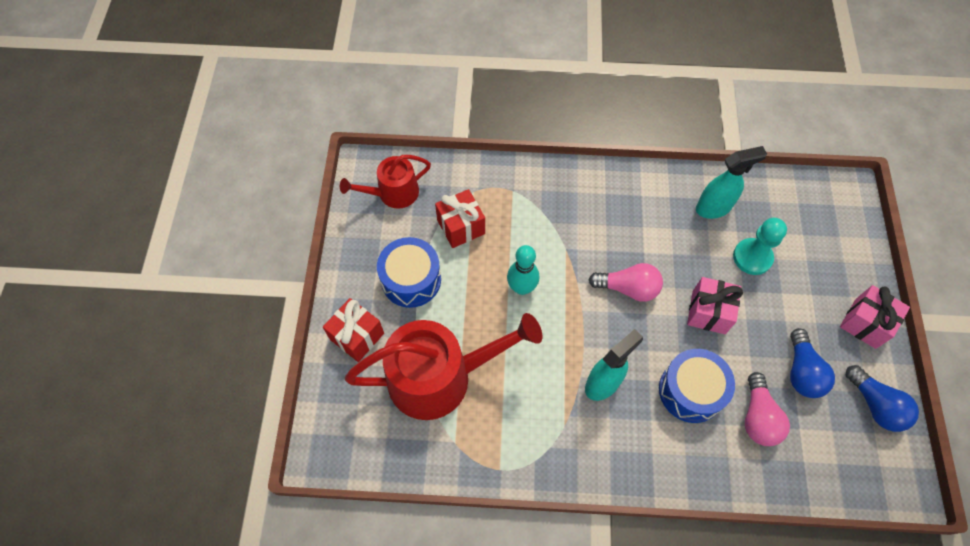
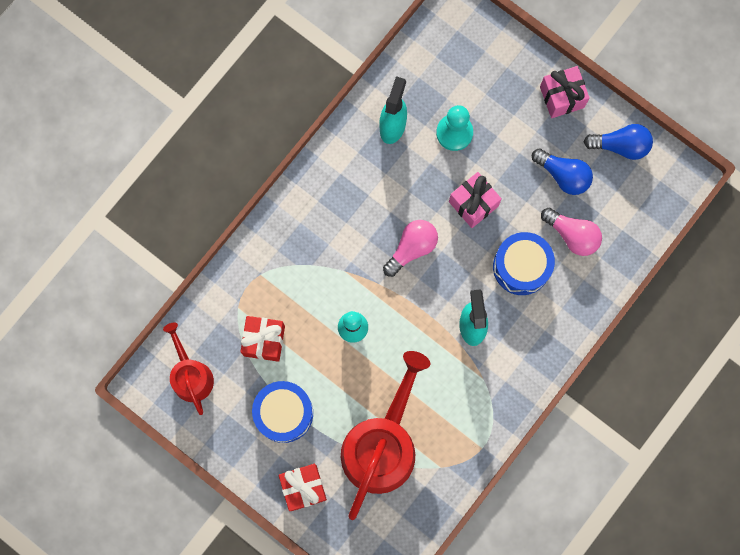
camera: 55 degrees left, 15 degrees up
(393, 193) = (191, 375): red watering can -> red watering can turned 150 degrees clockwise

